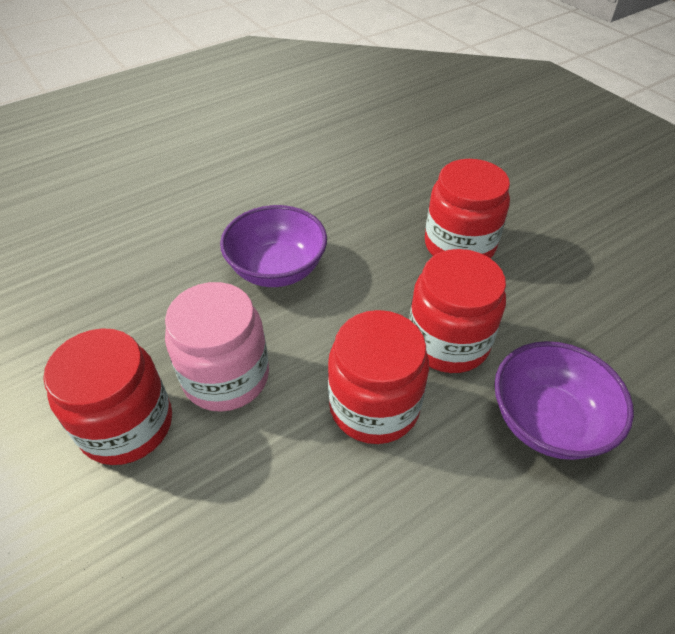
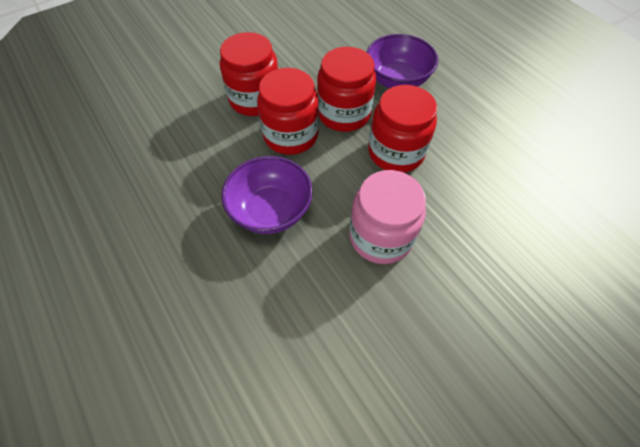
camera: 90 degrees left, 10 degrees up
(127, 425) = (429, 298): red jar -> red jar (291, 135)

